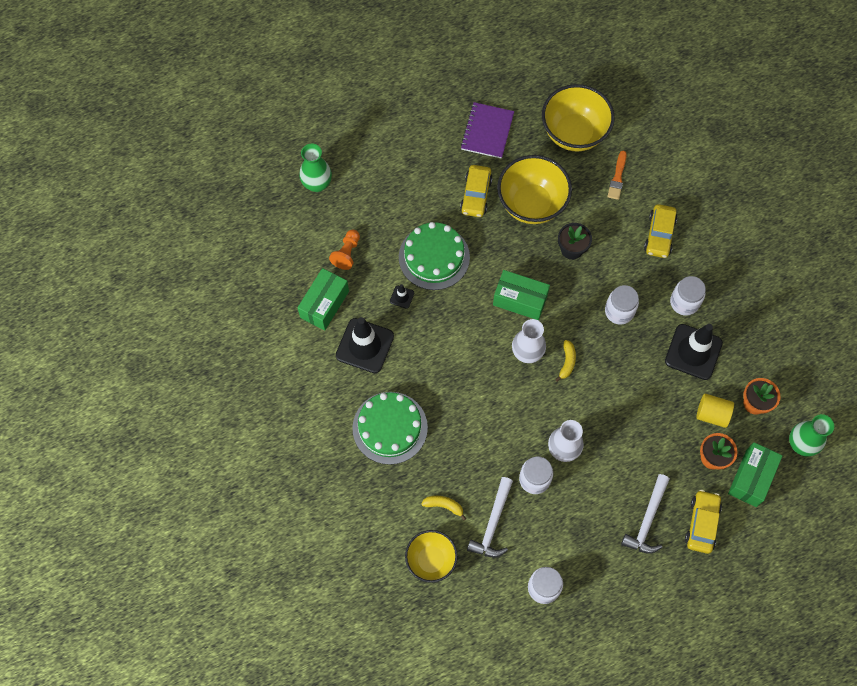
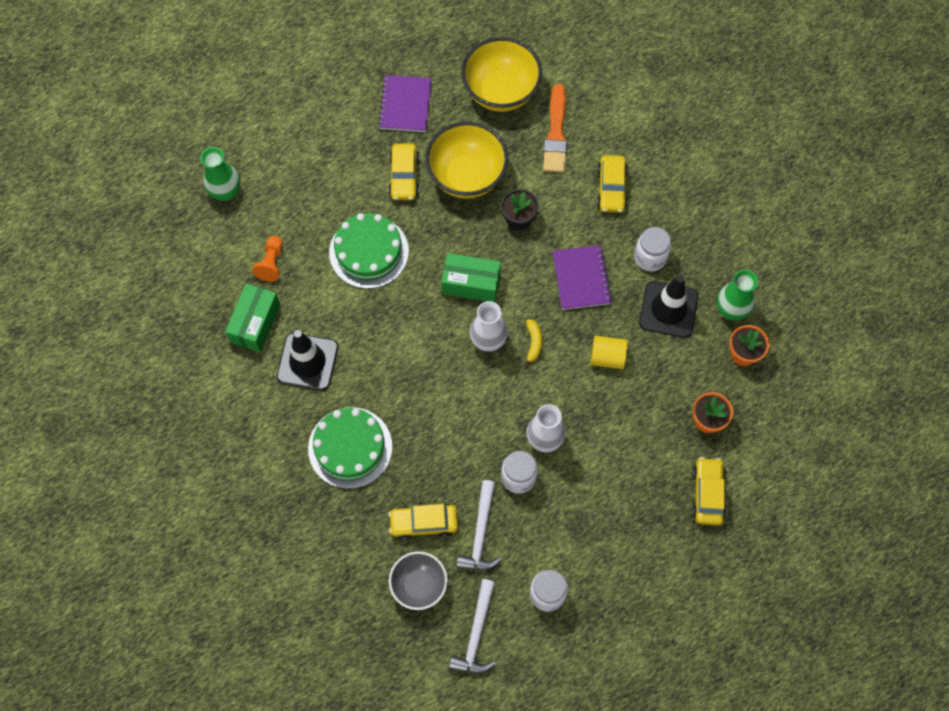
camera: 10 degrees left, 0 degrees up
(402, 297) = (340, 301): black traffic cone -> none
(431, 560) = (419, 585): yellow bowl -> grey bowl
(444, 506) = (424, 523): yellow banana -> yellow car
(617, 178) = (556, 133): orange brush -> orange brush, size x1.64
(619, 311) = (581, 278): white jar -> purple notebook
(647, 520) = (648, 500): white hammer -> white hammer (476, 634)
(712, 414) = (699, 373): yellow cylinder -> yellow cylinder (607, 357)
(751, 478) = (752, 435): green box -> none
(801, 444) = (800, 390): green vase -> green vase (731, 310)

